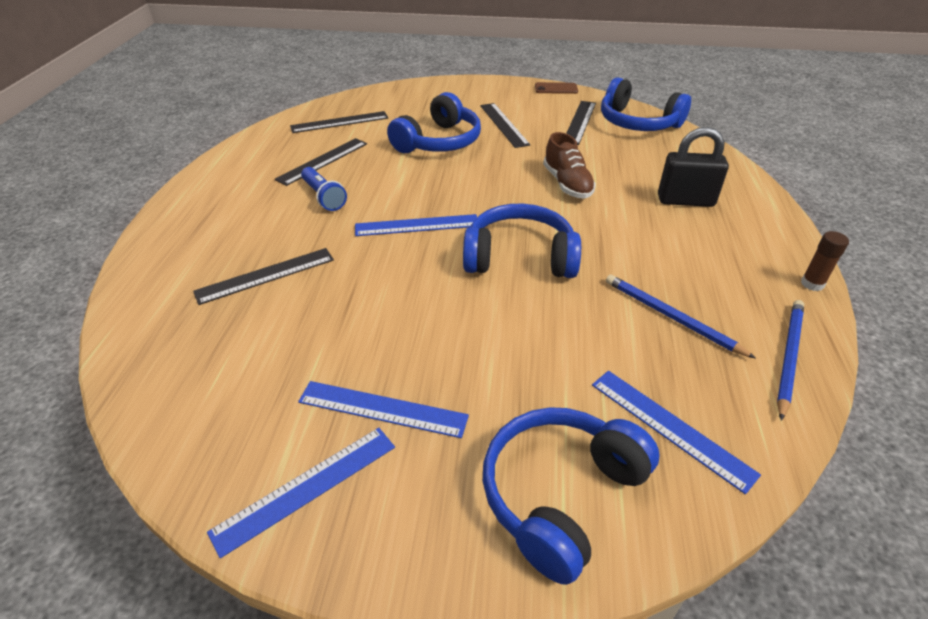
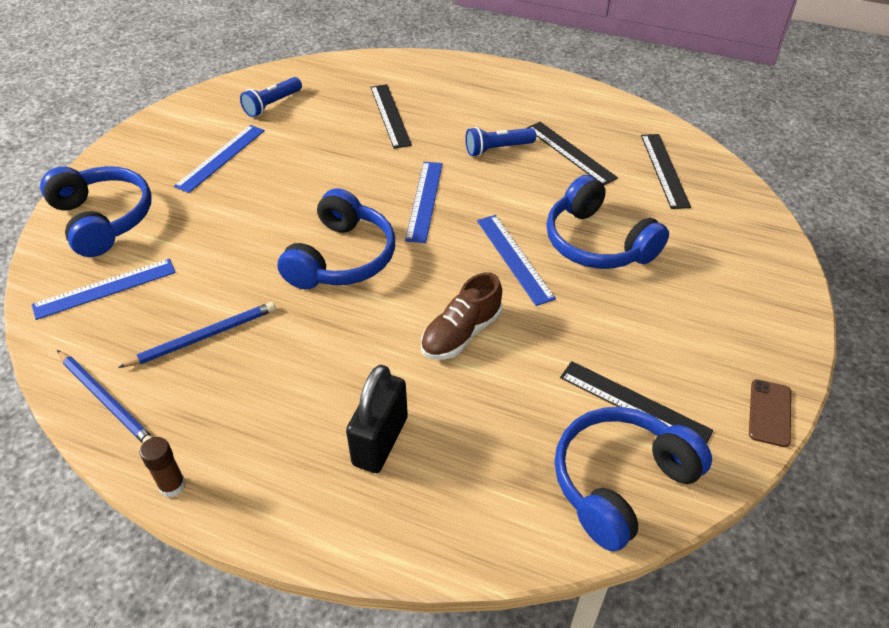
camera: 105 degrees right, 5 degrees up
(241, 394) = (272, 105): none -> blue flashlight
(306, 487) = (186, 126): blue ruler -> blue ruler (514, 258)
(504, 124) = (637, 313): black ruler -> none
(567, 184) = (461, 333): brown shoe -> brown shoe turned 45 degrees counterclockwise

